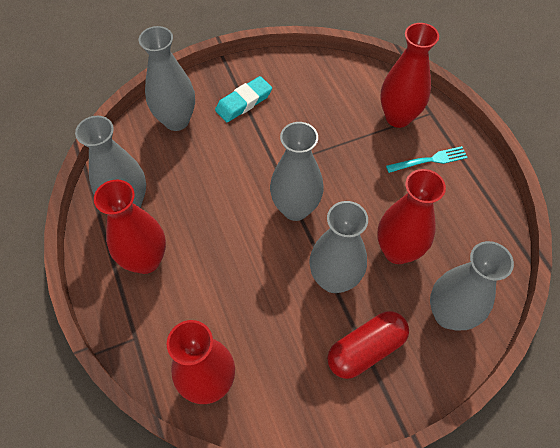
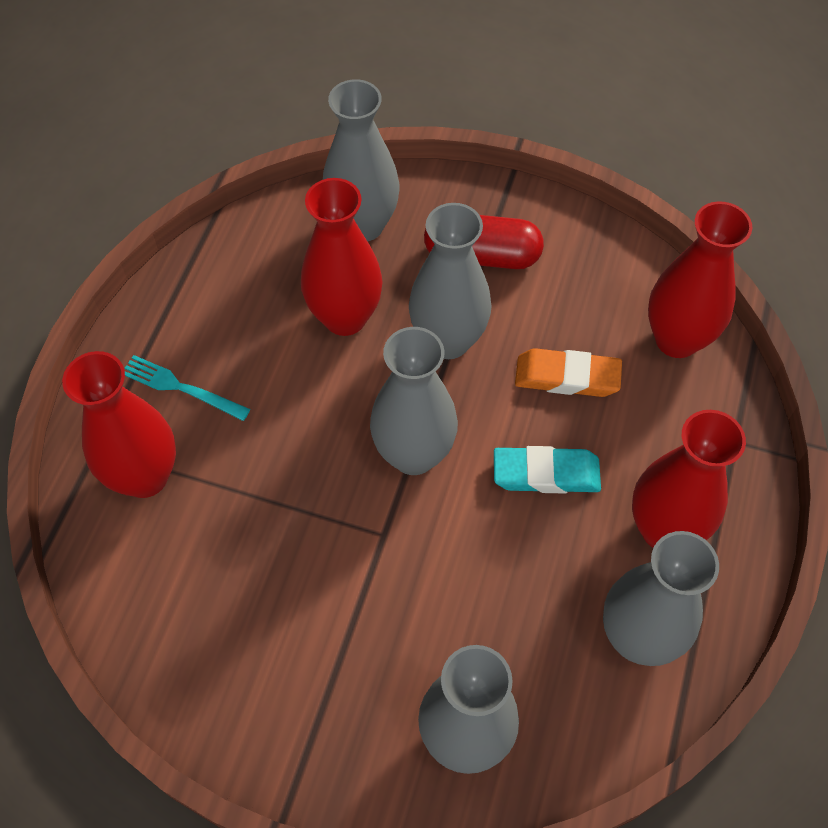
camera: 140 degrees left, 0 degrees up
(244, 102) = (332, 685): turquoise eraser -> turquoise eraser (546, 474)
(254, 306) = (567, 377): none -> orange eraser

